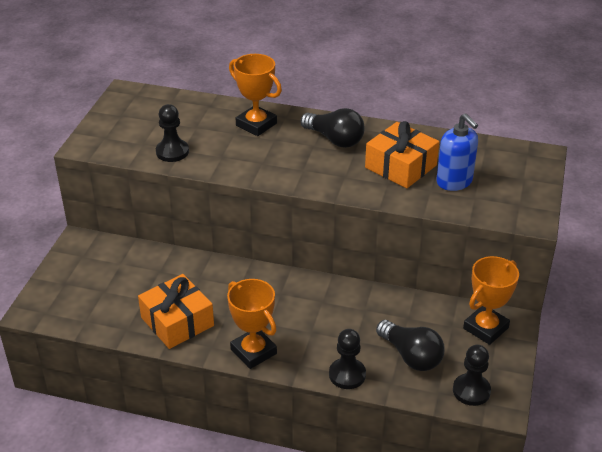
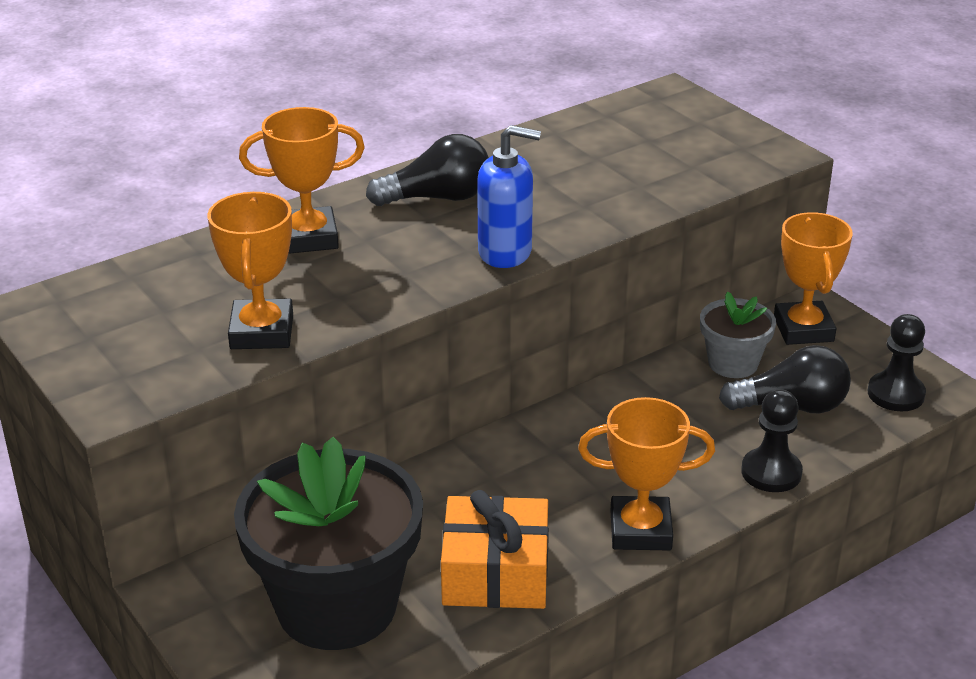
camera: 50 degrees left, 5 degrees down
(111, 288) = (337, 606): none -> black flower pot
(172, 152) = (262, 332): black pawn -> orange trophy
(400, 166) = (564, 182): orange gift -> none
(422, 317) = (733, 363): none -> grey flower pot
(454, 182) = (645, 163): blue soap dispenser -> blue soap dispenser (505, 252)

